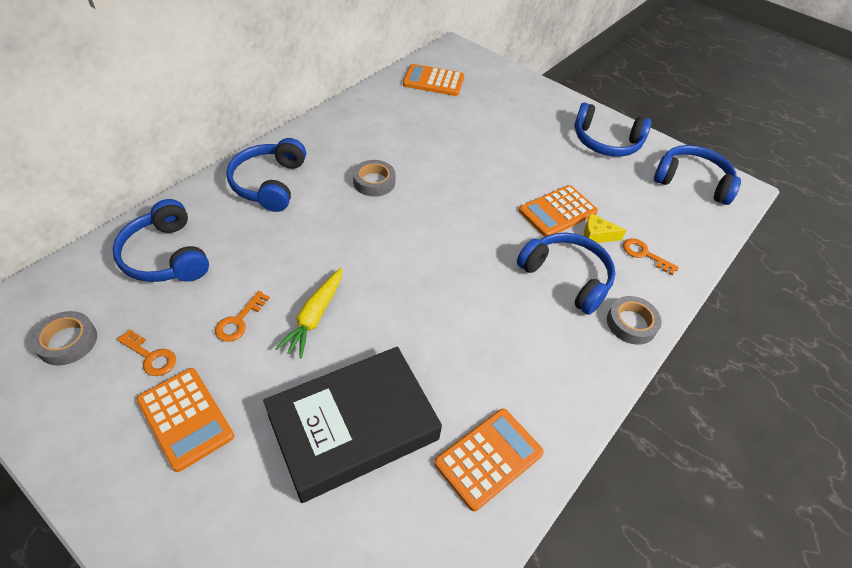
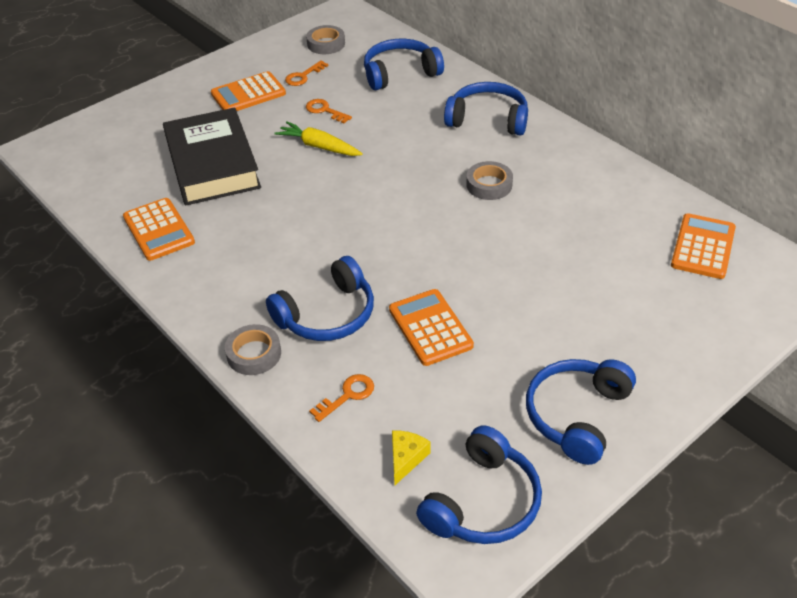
camera: 105 degrees right, 5 degrees down
(597, 235) = (386, 356): yellow cheese -> yellow cheese (406, 458)

